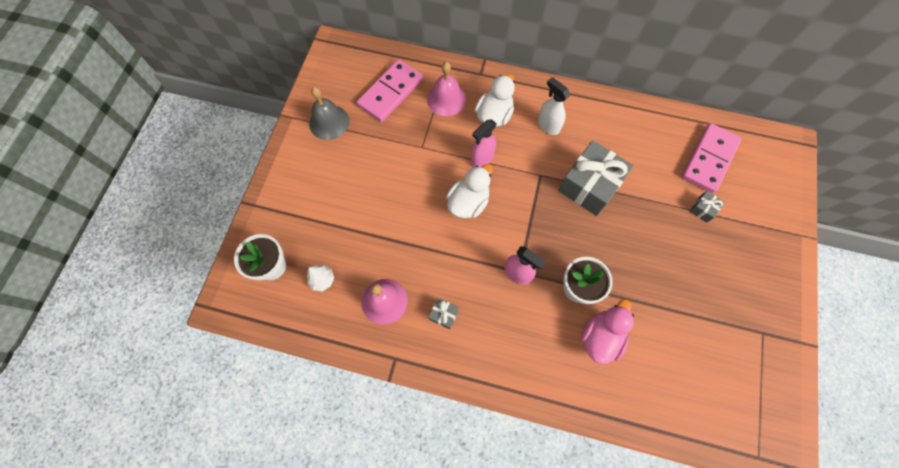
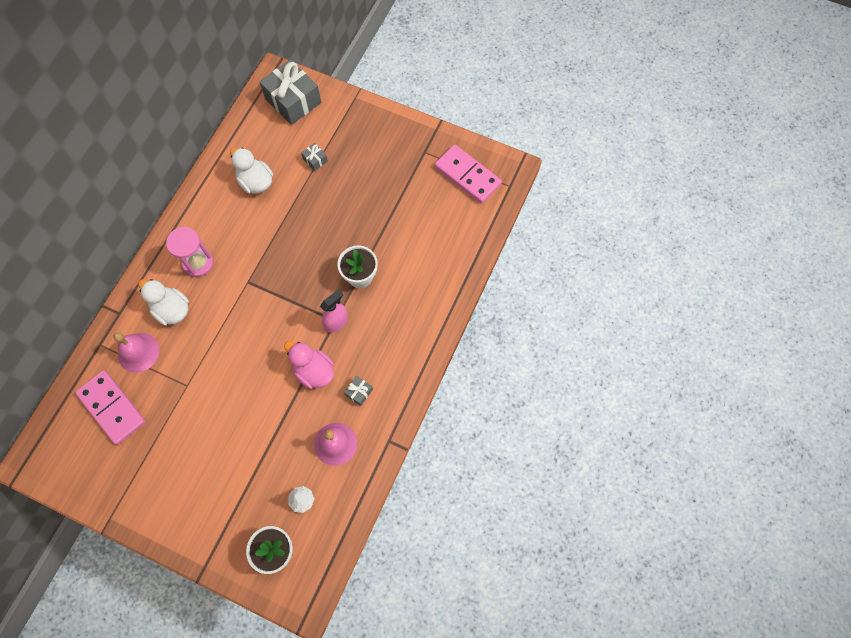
camera: 80 degrees left, 0 degrees up
(329, 122) = (128, 478): grey bell -> none
(468, 202) = (258, 351): white duck -> white duck (256, 182)
(482, 158) = (216, 330): pink spray bottle -> none
(548, 125) = (198, 263): white spray bottle -> pink hourglass
(589, 185) = (269, 242): grey gift -> grey gift (293, 100)
(600, 337) = (404, 269): pink duck -> pink duck (313, 371)
(709, 159) = (271, 140): pink domino -> pink domino (467, 175)

